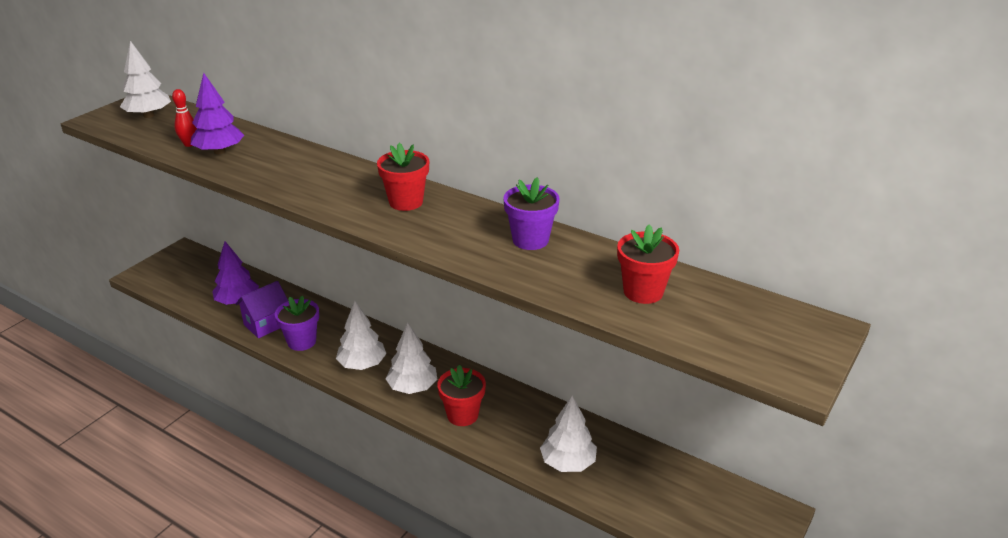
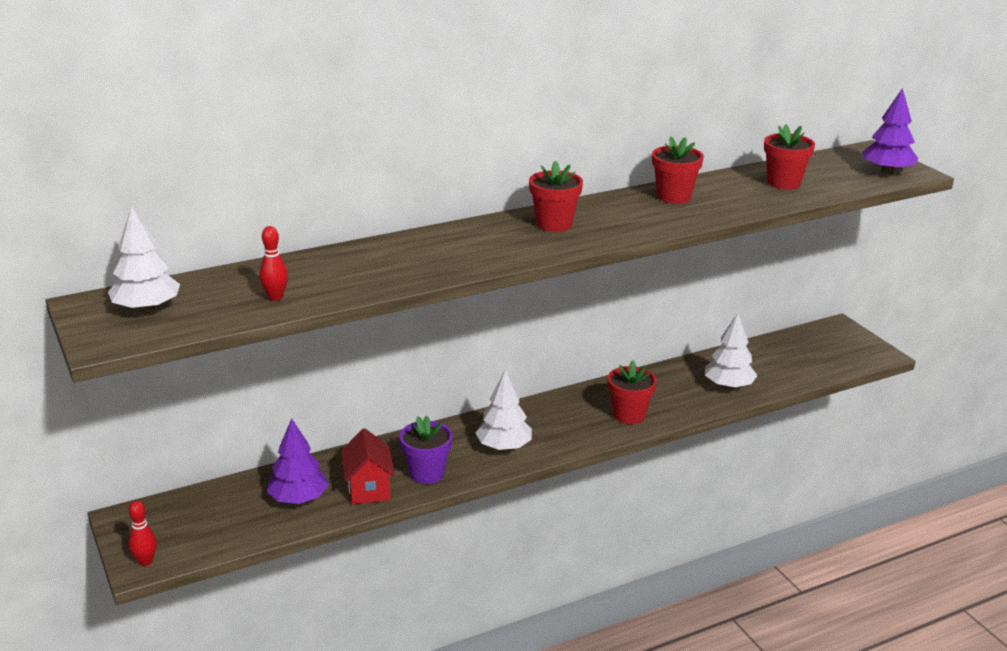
camera: 60 degrees left, 5 degrees down
(143, 275) = (145, 561): none -> red bowling pin
(219, 151) = (321, 284): purple tree -> purple tree (887, 171)
(266, 324) = (369, 489): purple house -> red house
(412, 387) = (566, 429): white tree -> none
(530, 240) = (674, 196): purple flower pot -> red flower pot

